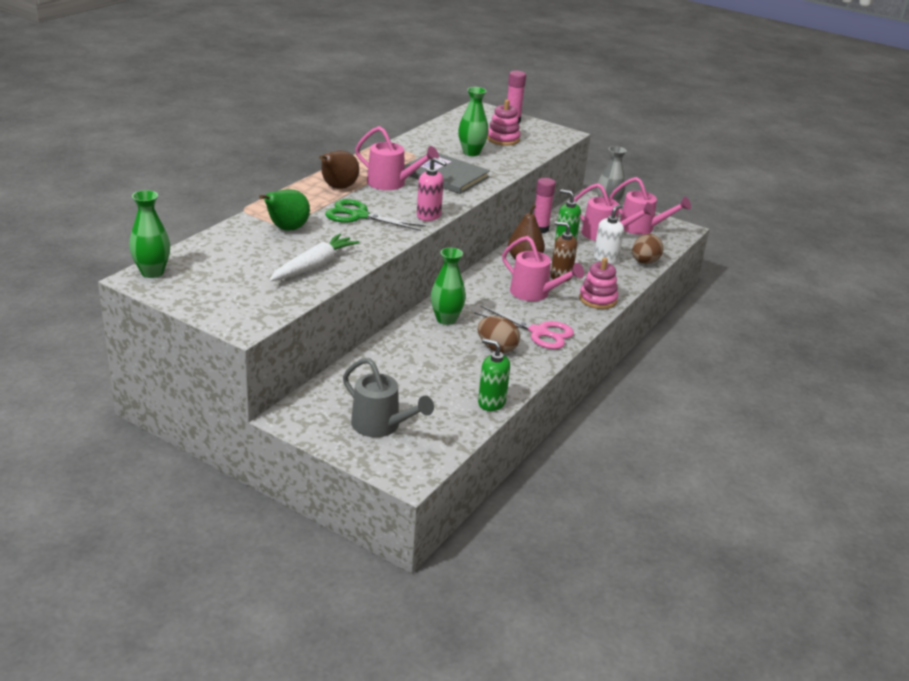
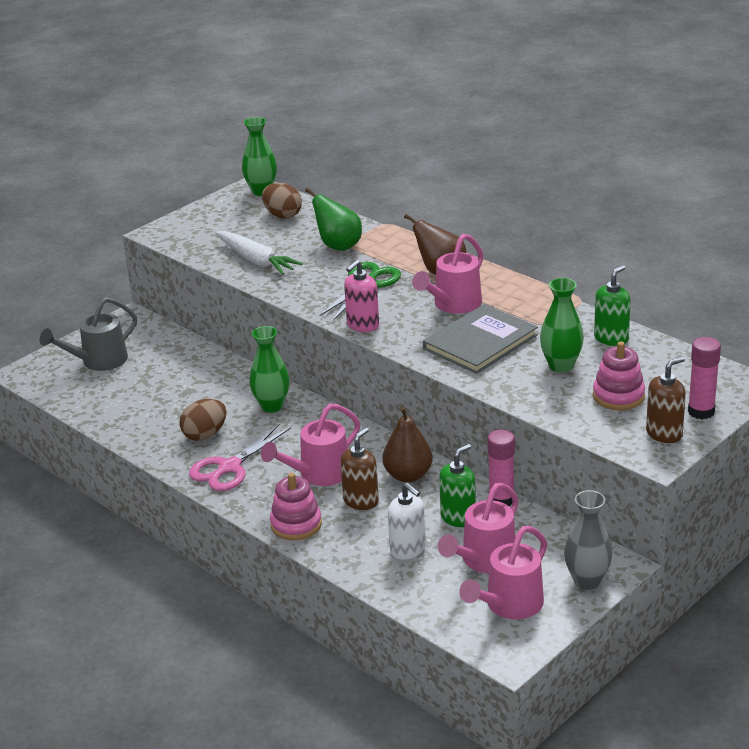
camera: 105 degrees right, 0 degrees up
(491, 402) = (109, 423): green soap dispenser -> green soap dispenser (611, 338)
(539, 130) = (664, 433): none -> brown soap dispenser
(644, 262) = (395, 587): brown egg -> brown egg (282, 215)

